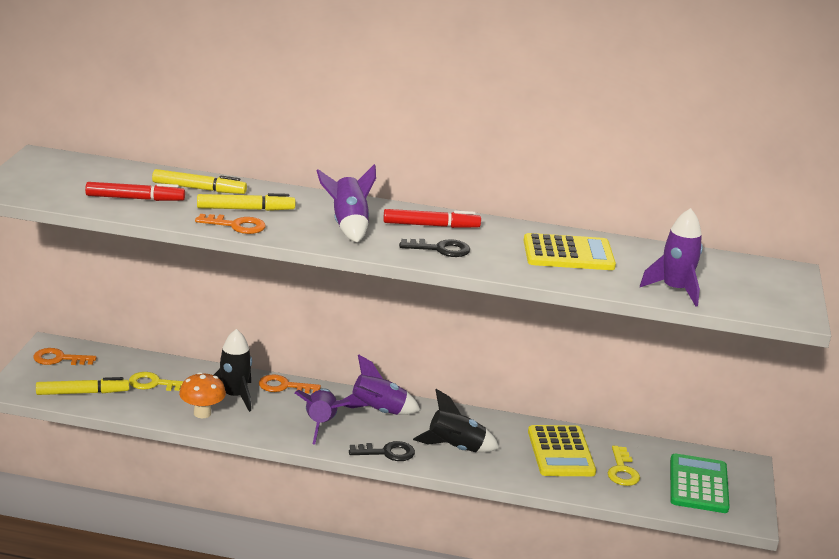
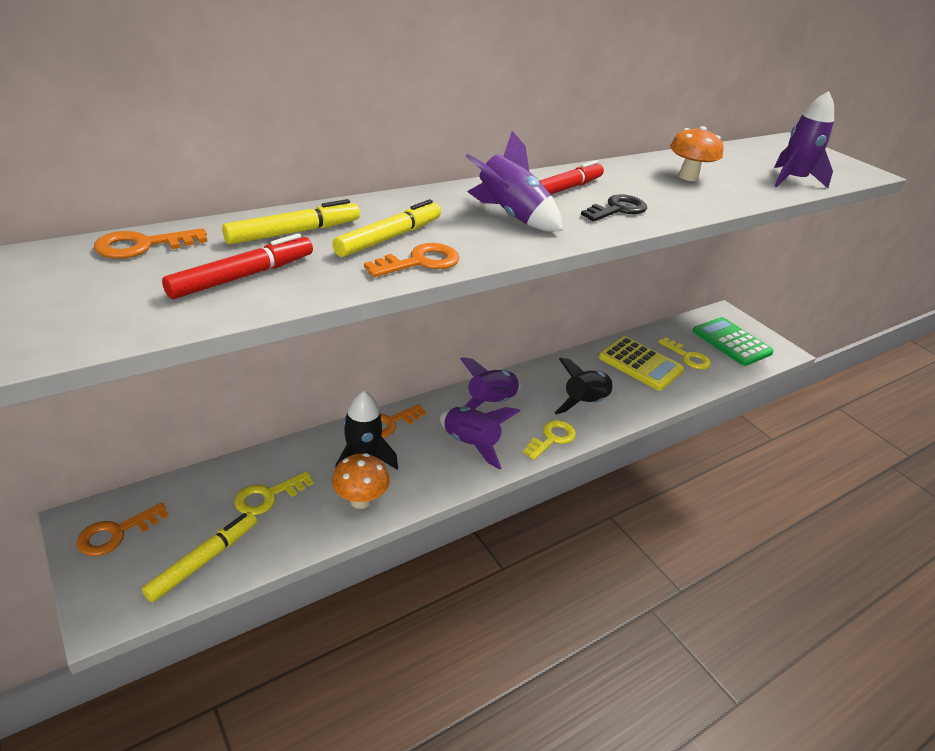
camera: 45 degrees left, 10 degrees up
(115, 169) = (143, 246): none -> orange key
(387, 452) = (552, 438): black key -> yellow key
(568, 254) = (688, 177): yellow calculator -> orange mushroom

